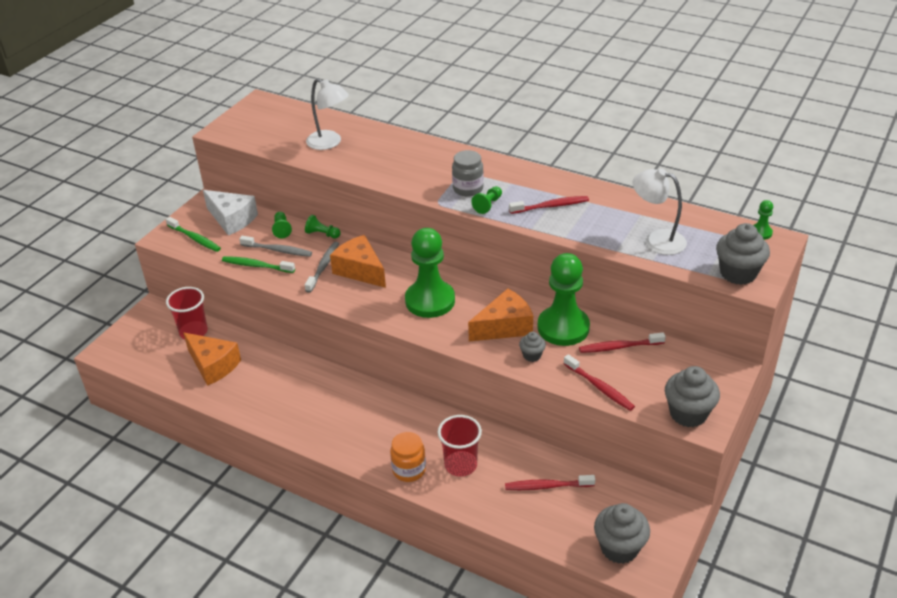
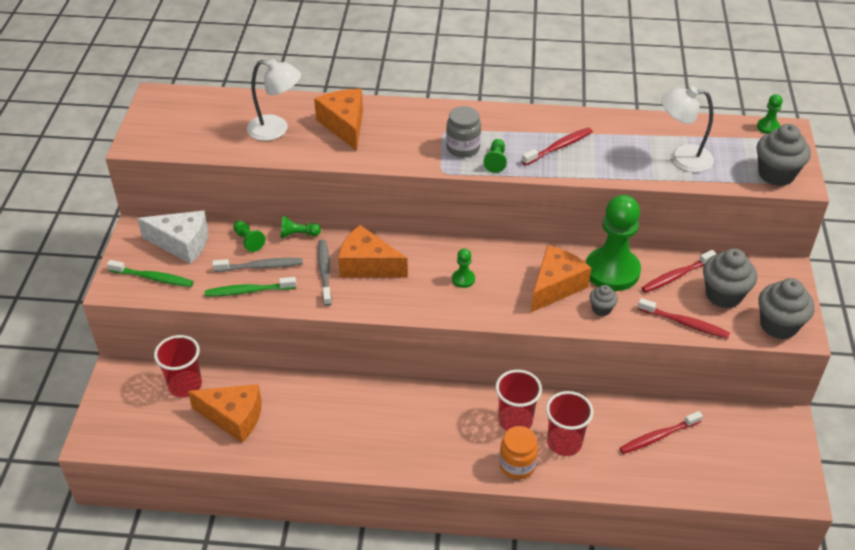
camera: 25 degrees left, 5 degrees up
(384, 151) = (344, 125): none -> orange cheese
(430, 301) = (463, 279): green pawn -> green pawn, size x0.42
(430, 435) = (515, 421): none -> red cup
(619, 548) = (758, 475): grey cupcake -> grey cupcake (723, 295)

